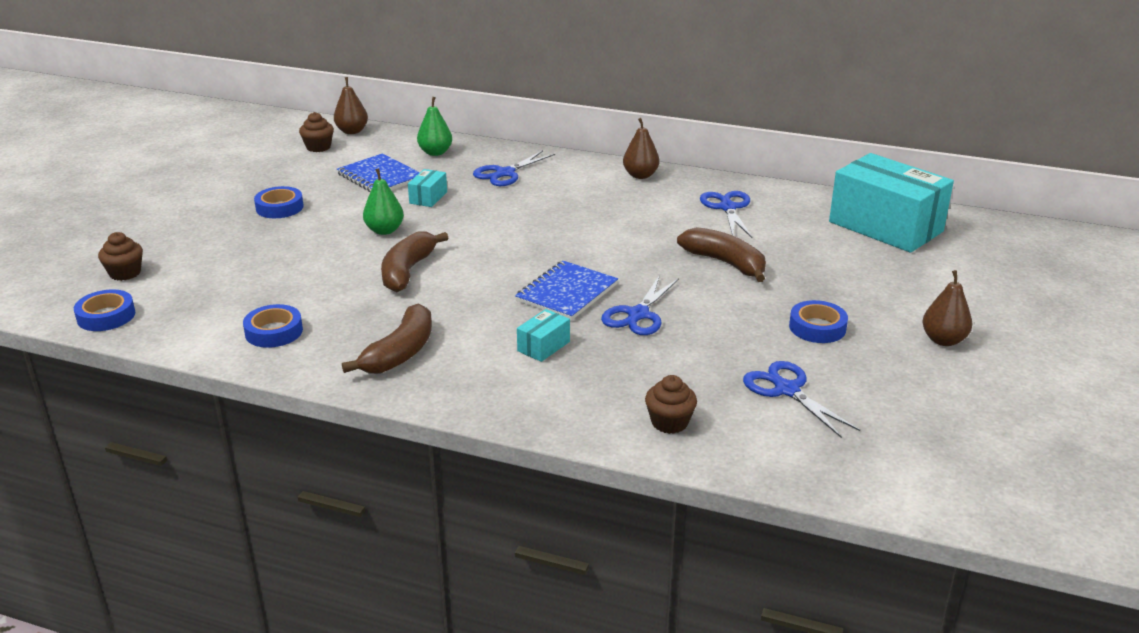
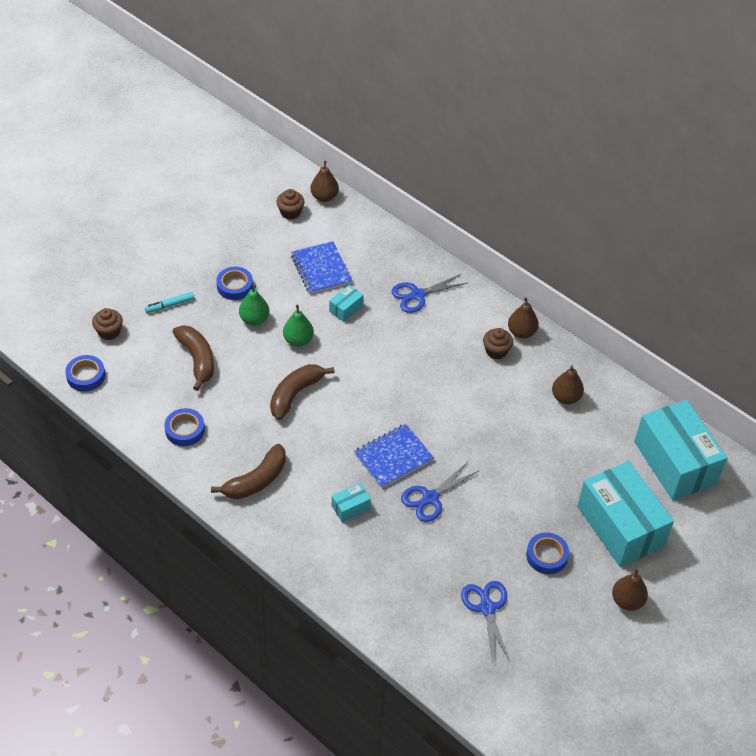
camera: 20 degrees right, 20 degrees up
(201, 237) = (170, 305): none -> turquoise marker
(435, 152) = (376, 249): green pear -> green pear (254, 319)
(669, 422) = (394, 608): brown cupcake -> brown cupcake (496, 351)
(725, 263) = (524, 463): brown banana -> brown banana (197, 359)
(727, 208) = (566, 397): blue scissors -> brown pear
(876, 284) = (620, 526): none -> turquoise box

